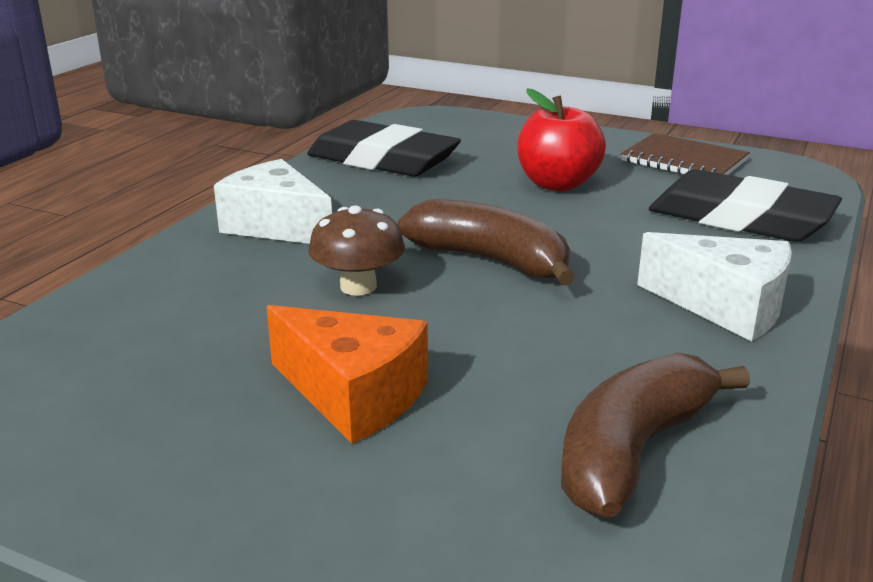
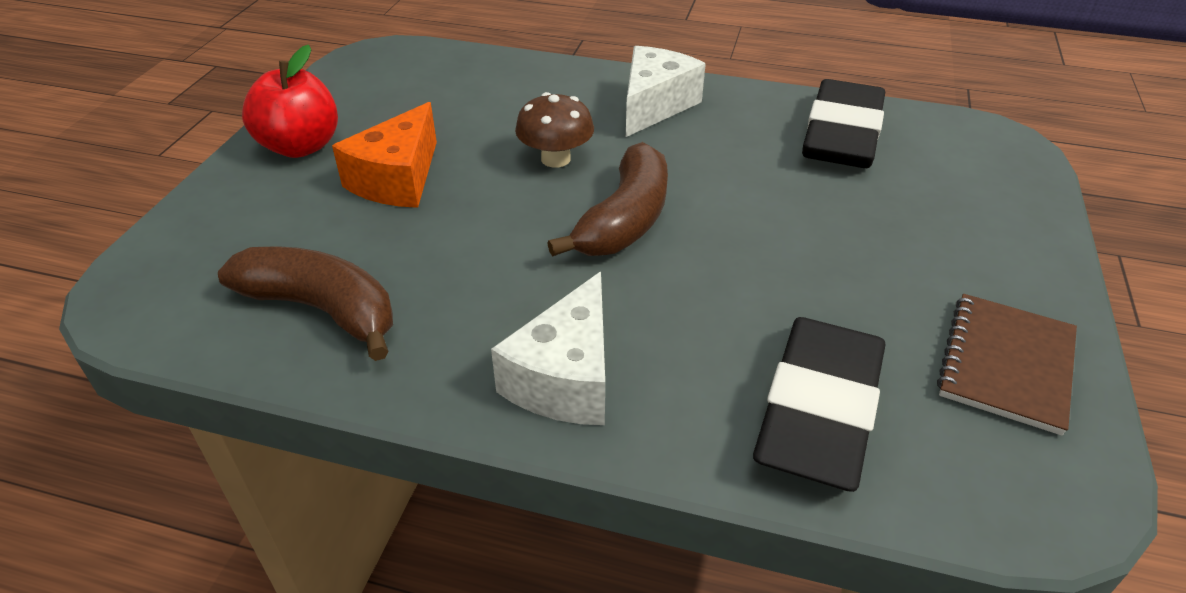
camera: 80 degrees right, 15 degrees up
(557, 184) = (844, 252): red apple -> red apple (300, 146)

